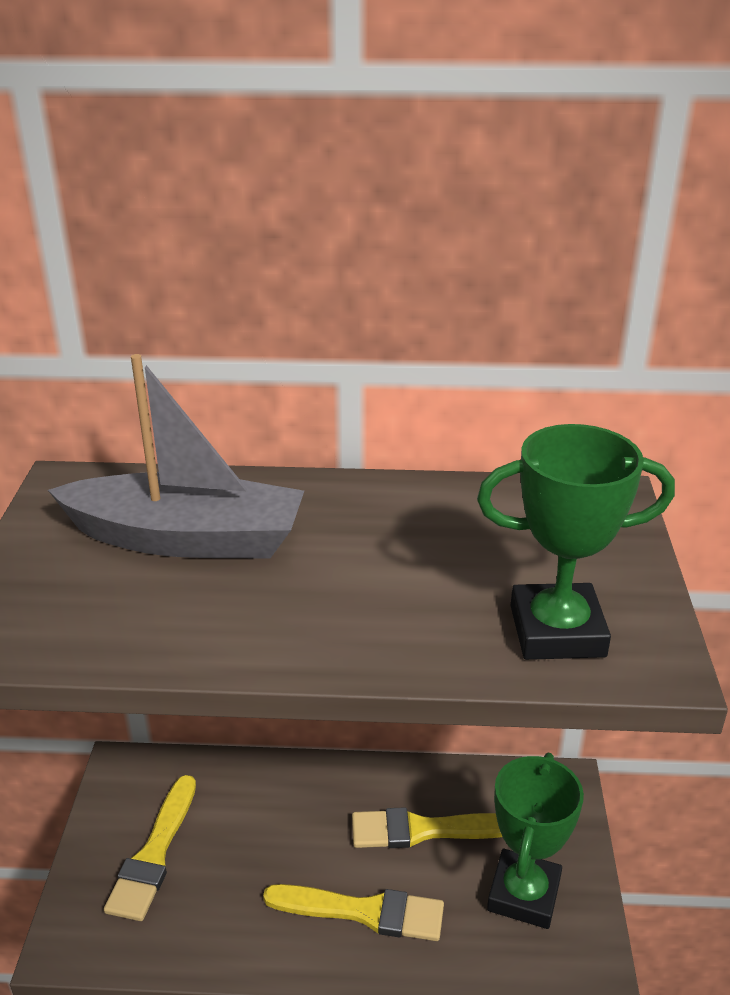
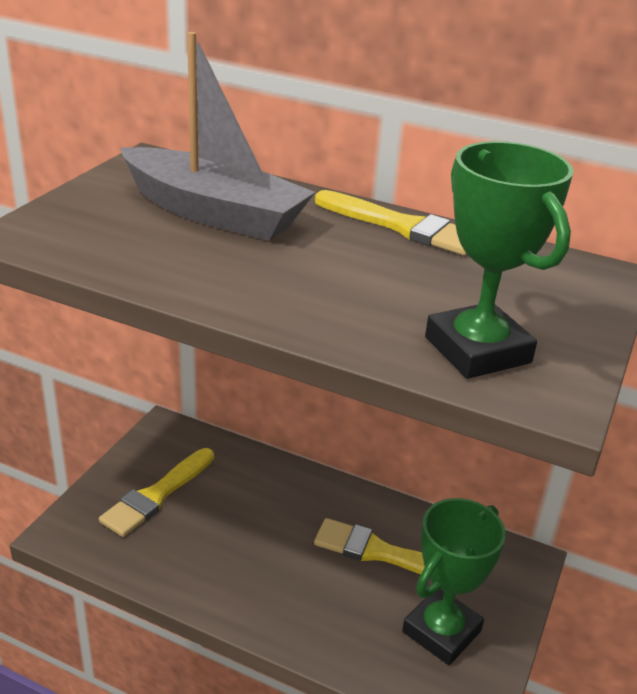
camera: 20 degrees right, 0 degrees up
(363, 912) = (297, 594): yellow brush -> yellow brush (402, 227)
(557, 631) = (477, 350): green trophy -> green trophy turned 45 degrees clockwise

